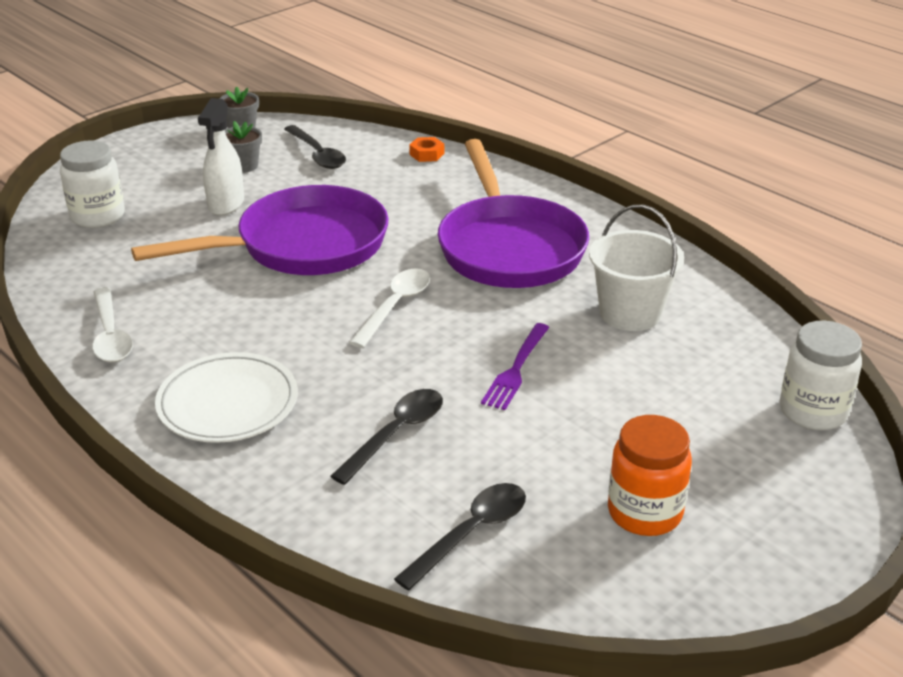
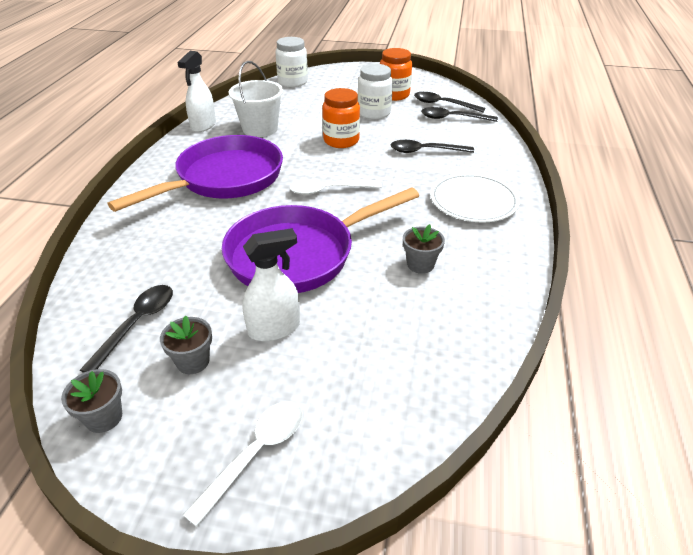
camera: 125 degrees left, 5 degrees up
(98, 216) = (369, 403): white jar -> white jar (374, 113)
(111, 335) = (487, 277): white spoon -> white spoon (256, 453)
(187, 306) = (420, 264): none -> grey flower pot
(302, 245) = (298, 254): purple pan -> purple pan turned 60 degrees counterclockwise
(427, 154) = (99, 262): orange nut -> none
(516, 369) = (341, 141): purple fork -> orange jar
(541, 557) = (443, 104): none -> black spoon
(687, 272) = (203, 125): none -> white spray bottle

